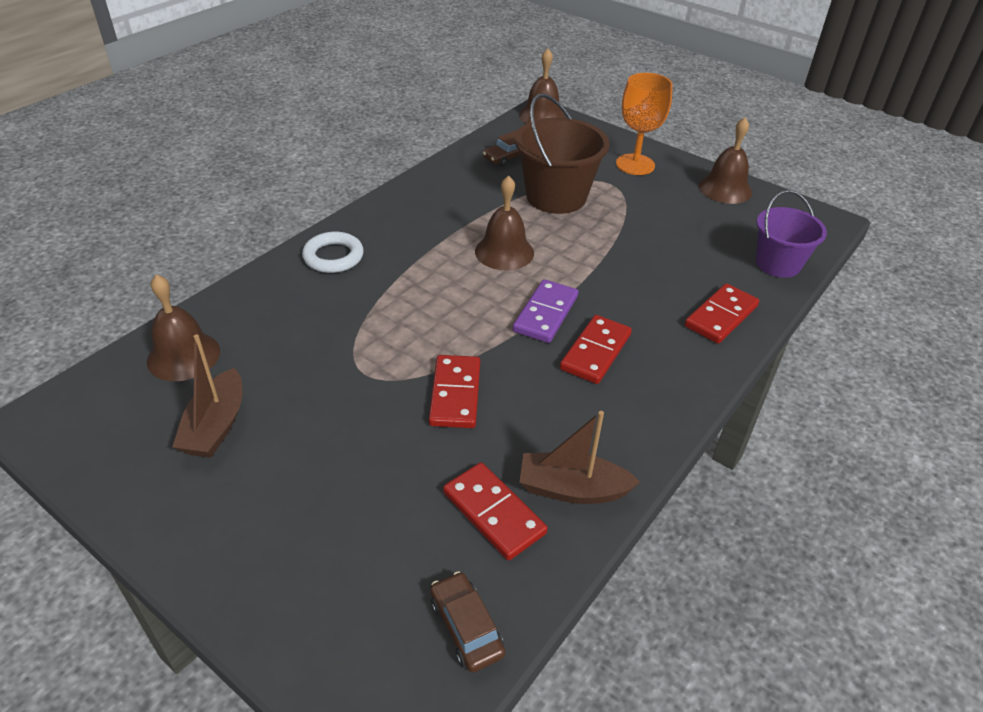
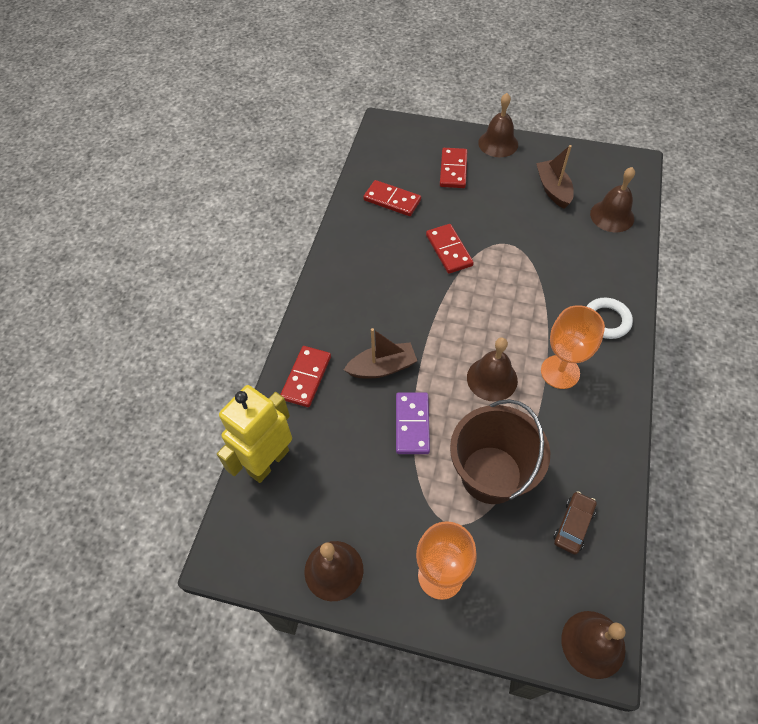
camera: 160 degrees right, 15 degrees up
(207, 558) = (498, 143): none -> brown bell
(428, 235) = (560, 372): none -> orange goblet
(466, 627) = (379, 158): brown car -> none
(546, 314) = (429, 329): purple domino -> purple domino (412, 424)
(572, 489) = (360, 223): brown boat -> brown boat (382, 367)
(595, 352) = (382, 311): red domino -> red domino (453, 170)
(778, 264) = (268, 461): purple bucket -> yellow robot

